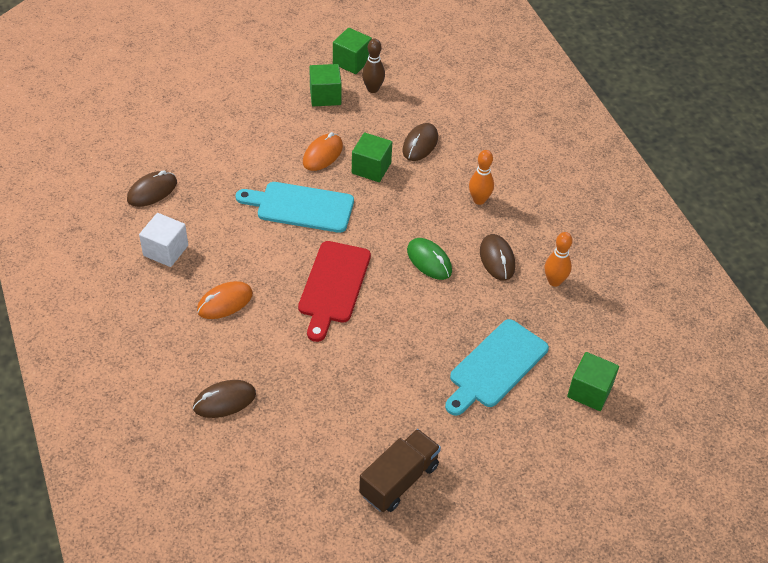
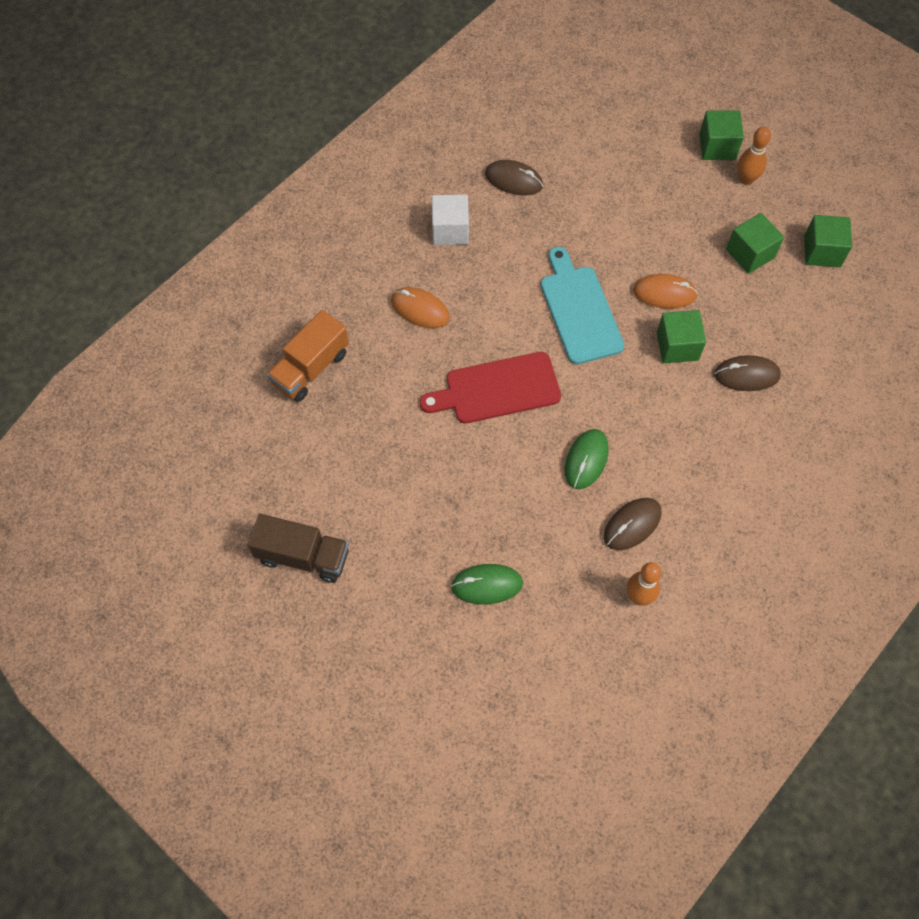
camera: 65 degrees right, 15 degrees up
(224, 401) = (311, 368): brown mouse -> orange truck
(373, 89) = (796, 291): brown bowling pin -> none
(479, 200) = (706, 470): orange bowling pin -> orange bowling pin (746, 179)
(495, 366) = (486, 585): turquoise cutting board -> green mouse
(589, 391) = (509, 693): green cube -> green cube (717, 147)

